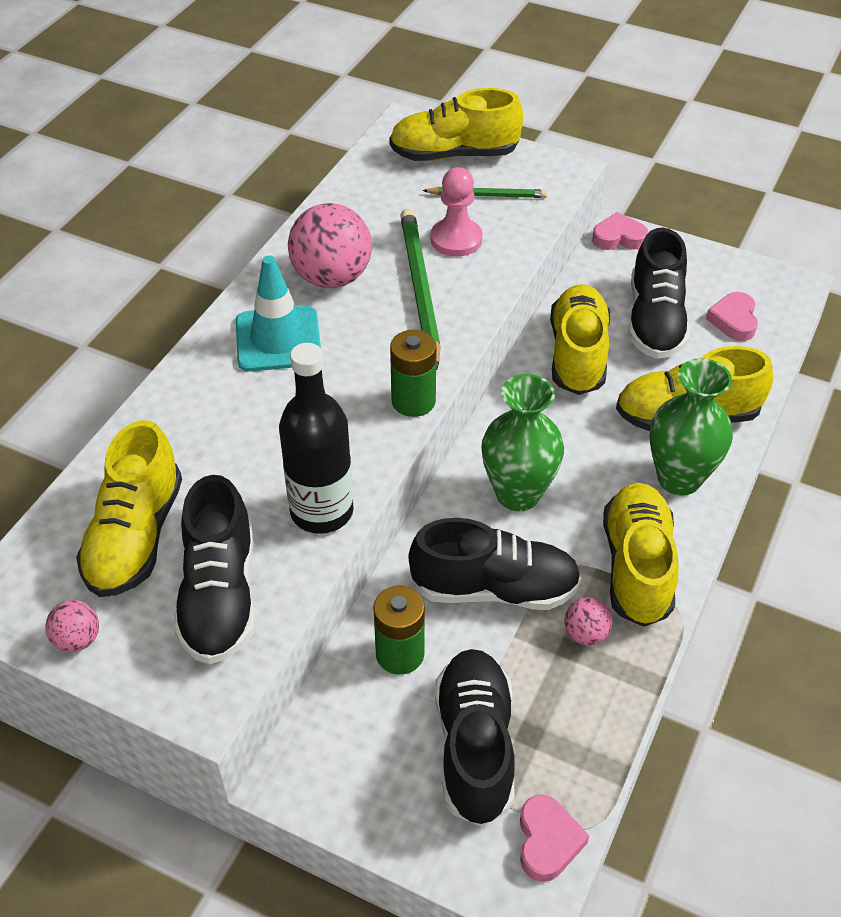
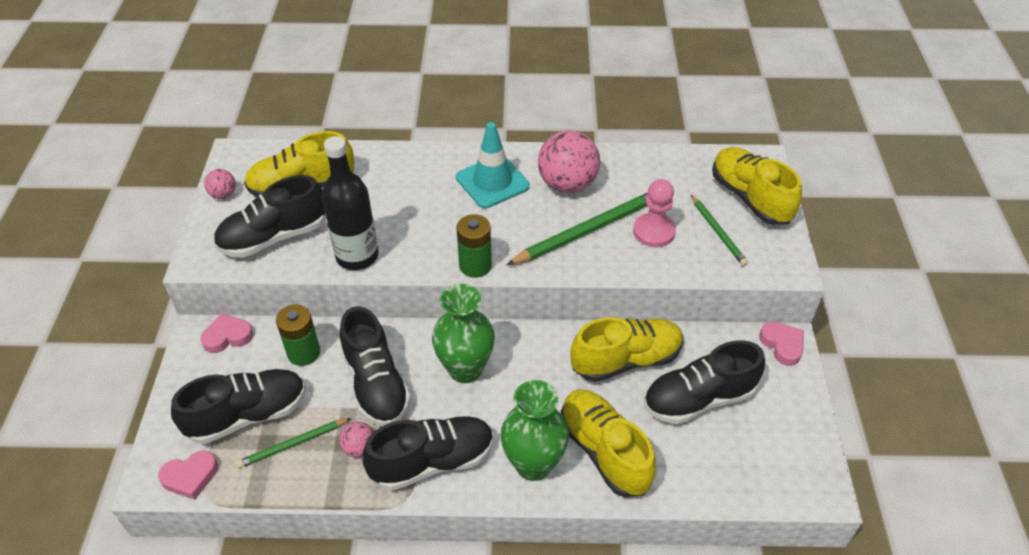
camera: 65 degrees right, 0 degrees up
(548, 704) = (293, 444): none -> green pencil
(637, 567) = (432, 461): yellow shoe -> black shoe
(733, 320) = (739, 455): pink heart -> pink heart (227, 336)

